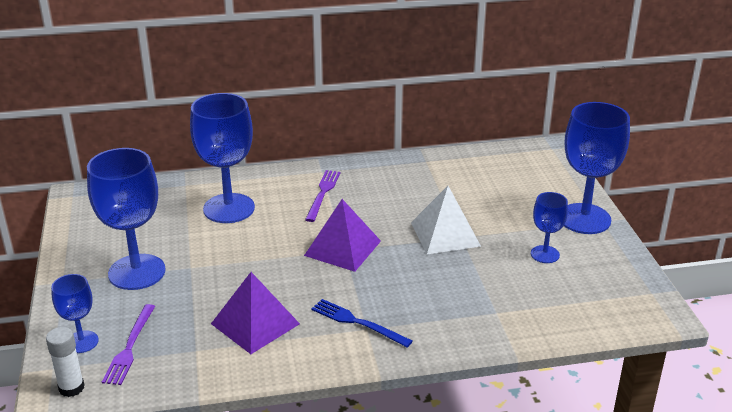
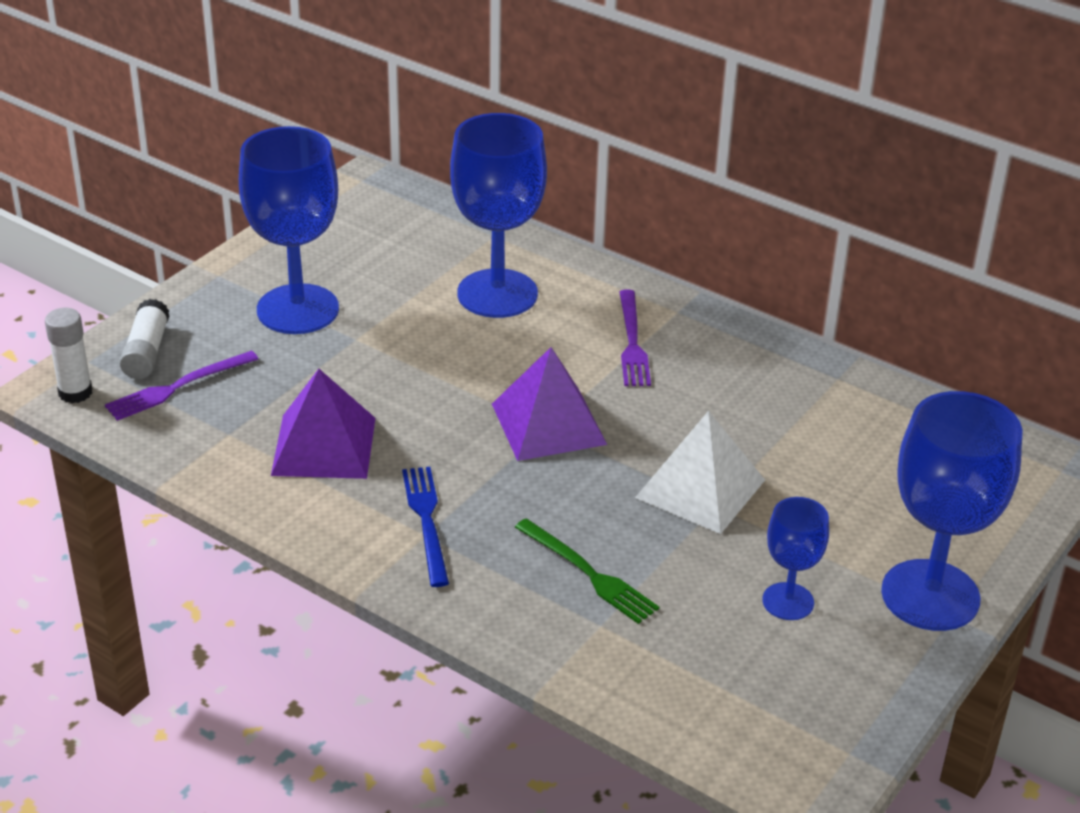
camera: 45 degrees right, 5 degrees up
(82, 342) = (146, 352): blue goblet -> white glue stick
(323, 194) = (632, 342): purple fork -> purple fork turned 120 degrees clockwise
(458, 296) = (587, 573): none -> green fork

